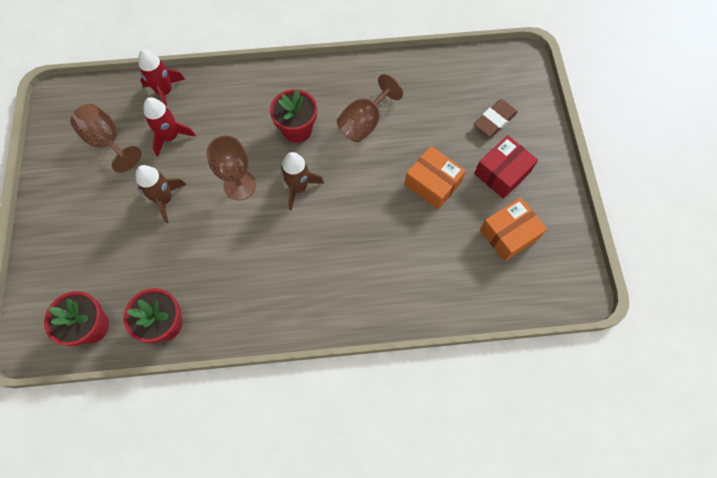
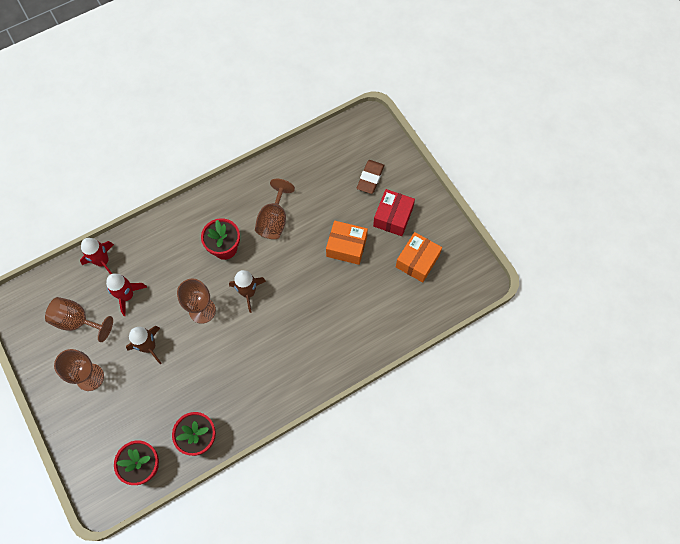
camera: 25 degrees left, 0 degrees up
(88, 204) = (90, 377): none -> brown goblet

